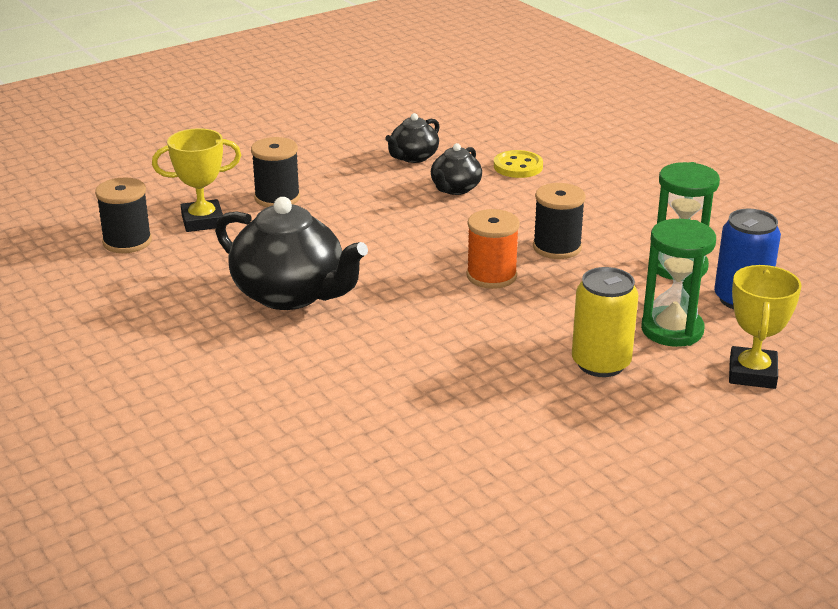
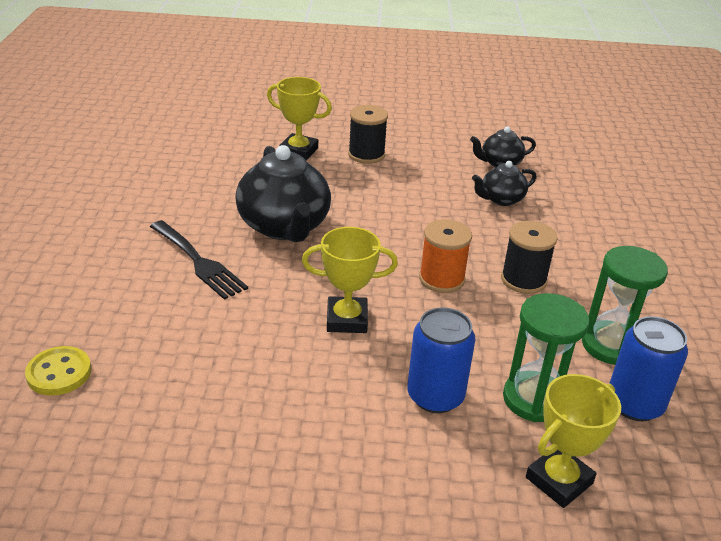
camera: 35 degrees right, 5 degrees up
(127, 242) = (236, 146): black spool -> none
(253, 360) = (199, 262): none -> black fork
(457, 343) = (347, 320): none -> yellow trophy
(518, 166) = (574, 202): yellow button -> yellow button (59, 373)
(601, 363) = (435, 396): yellow can -> blue can

